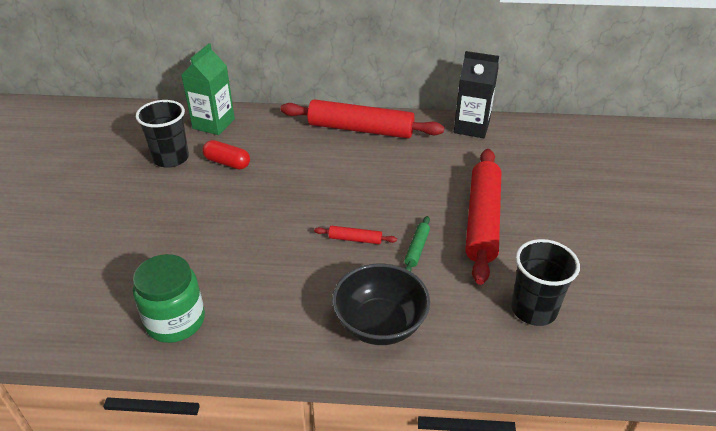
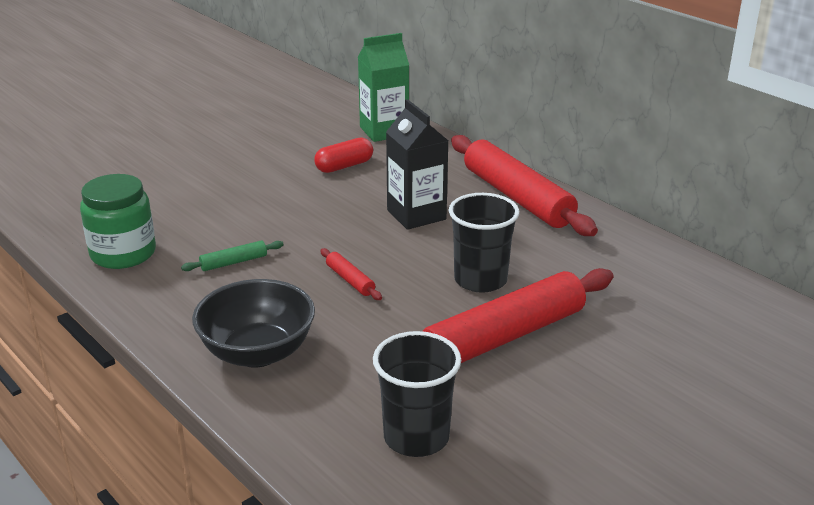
camera: 45 degrees right, 10 degrees down
(171, 158) = (305, 141): black cup -> black cup (480, 280)
(227, 163) = (344, 166): red capsule -> red capsule turned 75 degrees clockwise
(417, 248) = (393, 320): green rolling pin -> green rolling pin (234, 262)
(471, 127) = (651, 253): black carton -> black carton (416, 215)

